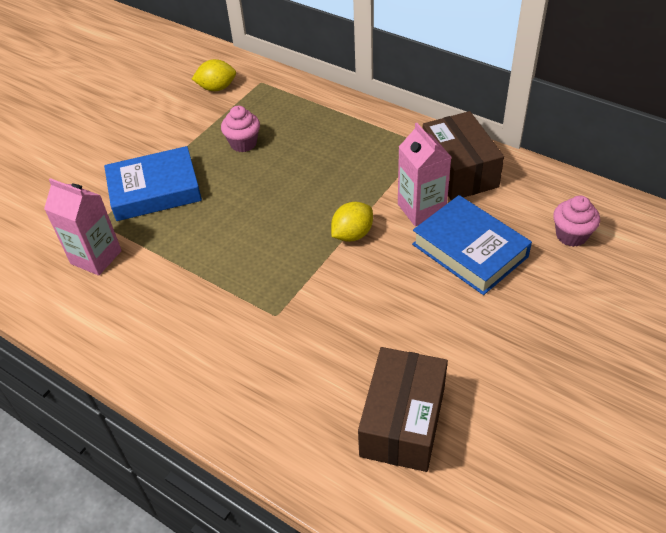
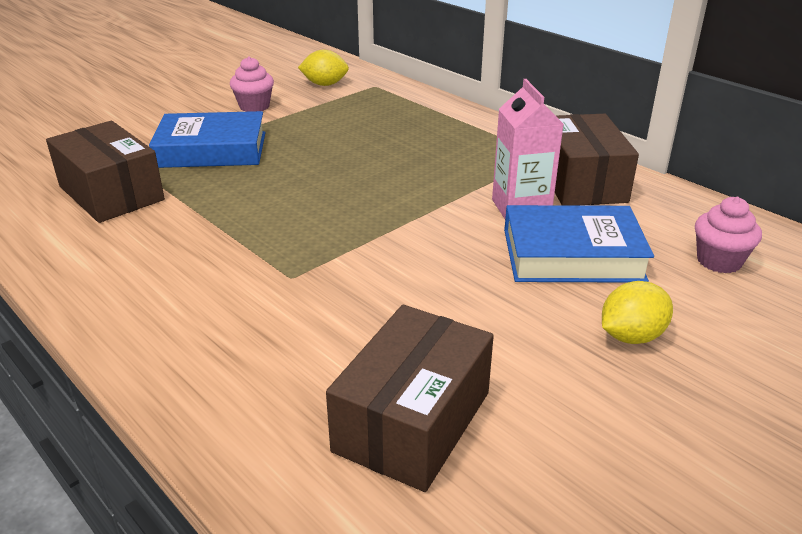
camera: 10 degrees right, 15 degrees down
(96, 257) = (111, 193): pink carton -> brown box
(243, 143) = (331, 127): pink cupcake -> pink cupcake (254, 106)
(352, 234) = (424, 218): yellow lemon -> yellow lemon (631, 336)
(469, 250) = (572, 255): blue book -> blue book turned 60 degrees counterclockwise

